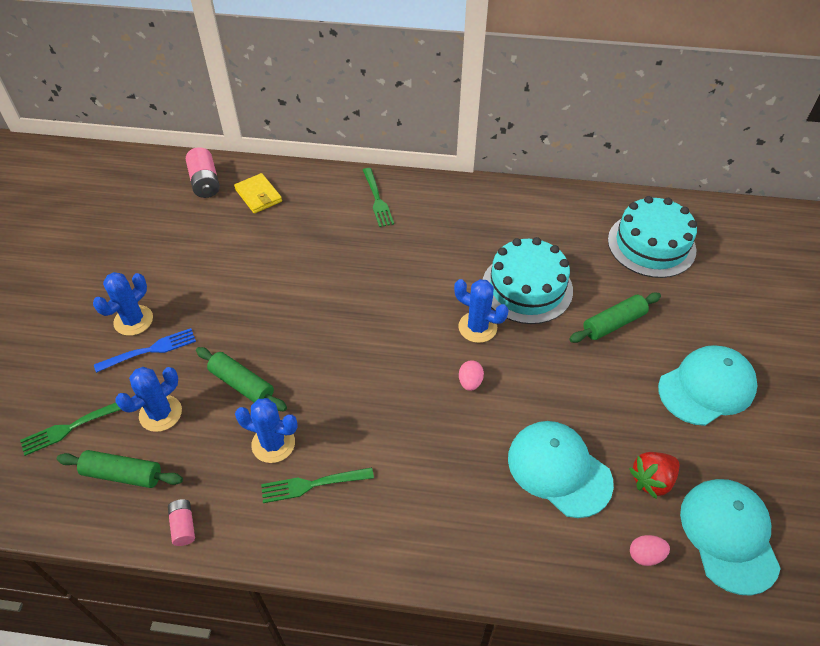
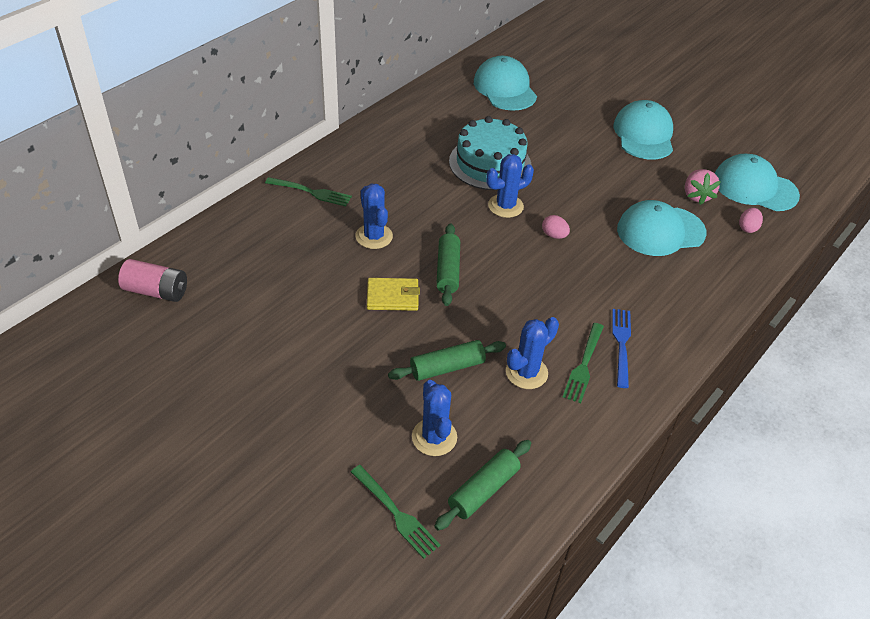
camera: 60 degrees left, 5 degrees down
(71, 427) = (396, 514): green fork -> green fork turned 45 degrees counterclockwise
(133, 320) = (298, 417): blue cactus -> blue cactus (374, 236)
(150, 350) = (349, 417): blue fork -> blue fork (621, 344)
(183, 526) = (568, 465): pink battery -> none
(258, 195) = (220, 262): yellow wallet -> yellow wallet (392, 296)
(613, 324) = (559, 142): green rolling pin -> green rolling pin (448, 270)
(651, 245) = (505, 88): turquoise cake -> turquoise cap
(652, 480) = (696, 196): red strawberry -> pink strawberry

